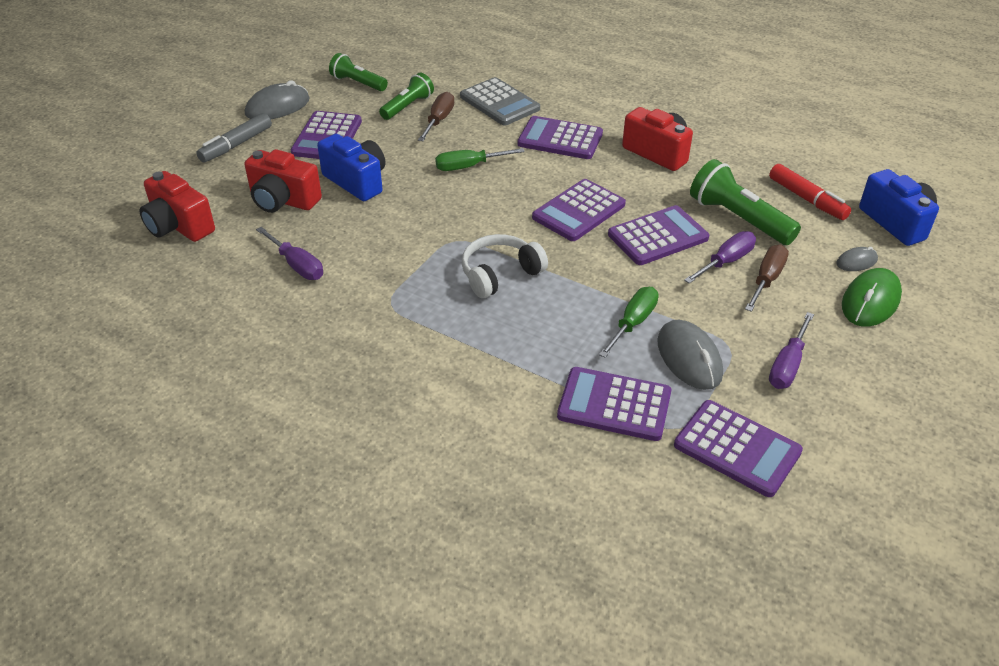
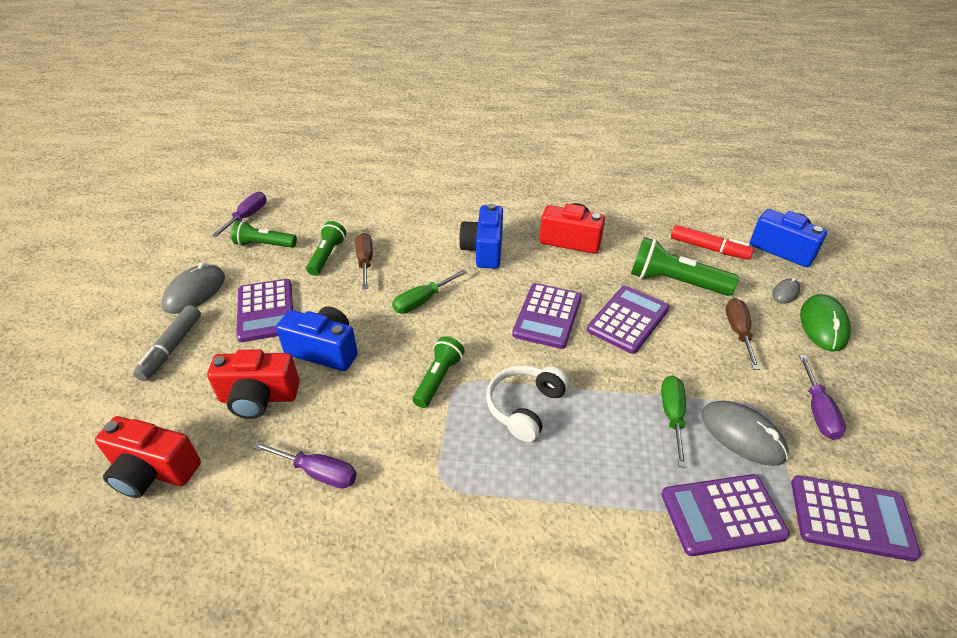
camera: 25 degrees left, 0 degrees up
(439, 230) = (438, 378): none -> green flashlight
(499, 103) = (409, 230): grey calculator -> none
(560, 139) = (484, 250): purple calculator -> blue camera
(726, 262) = (696, 326): purple screwdriver -> purple screwdriver (247, 217)

